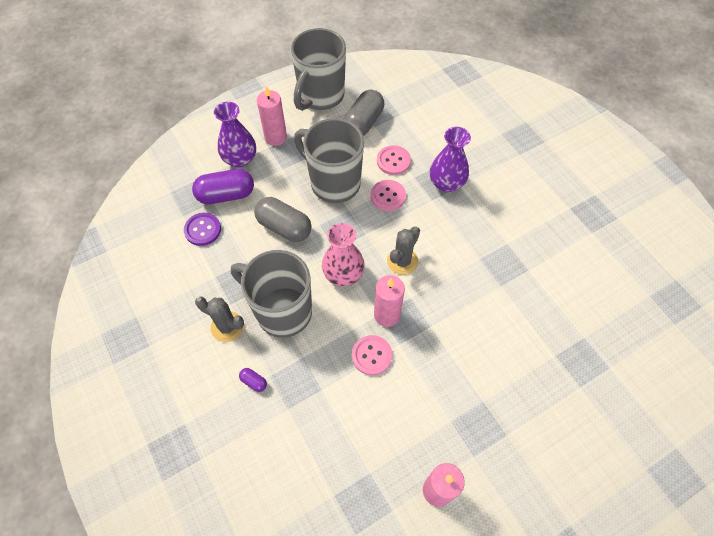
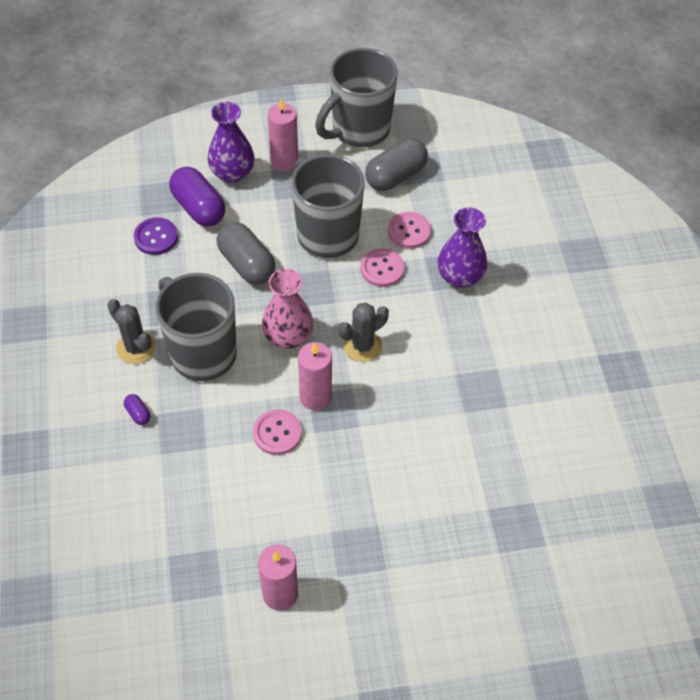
camera: 20 degrees right, 5 degrees down
(226, 195) = (198, 208): purple capsule -> purple capsule turned 45 degrees clockwise

